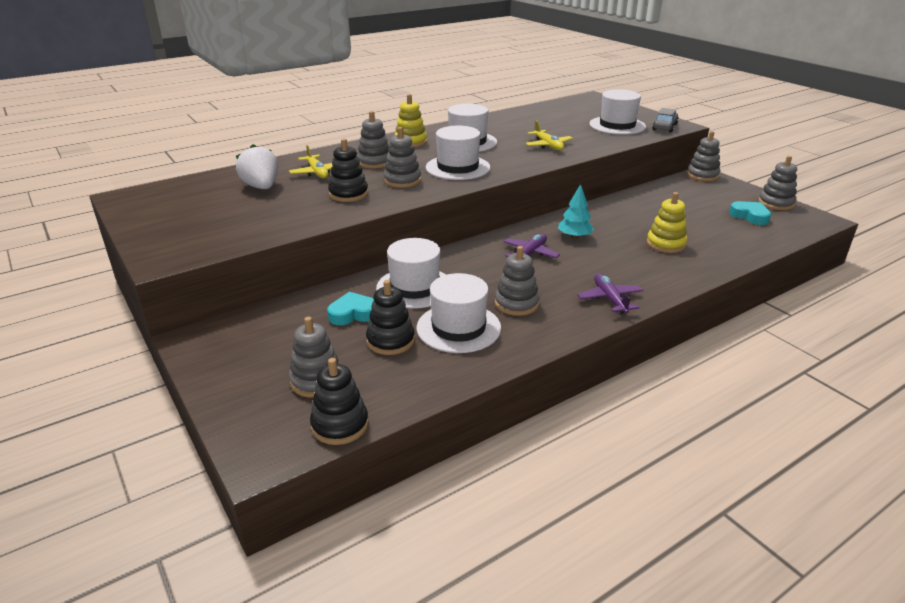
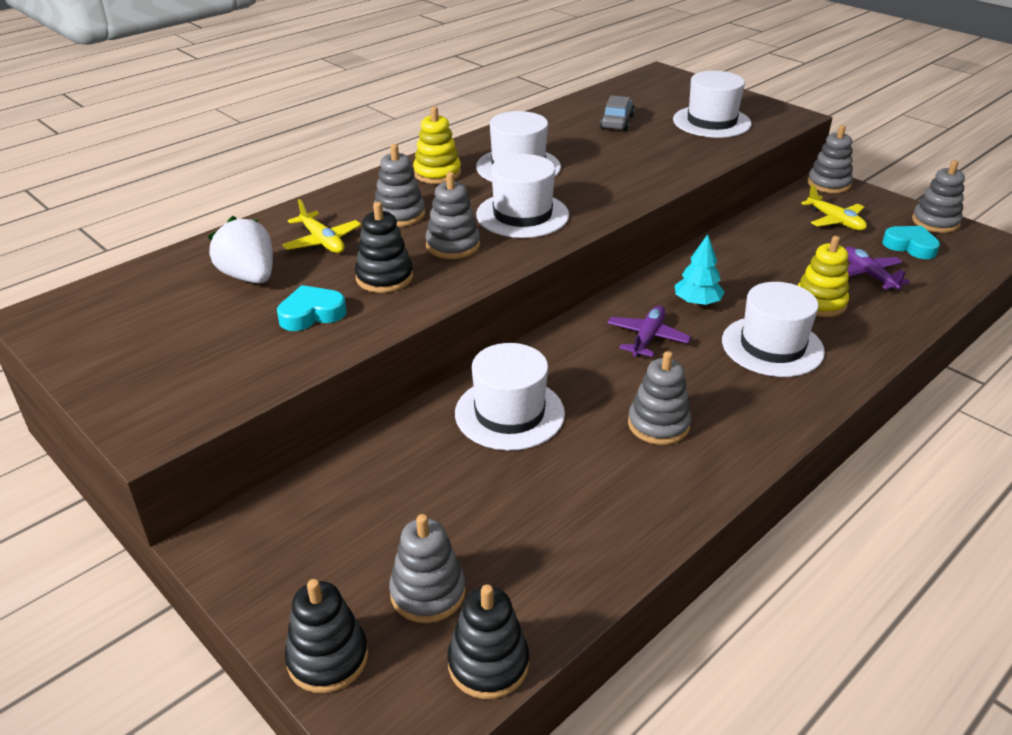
camera: 10 degrees left, 5 degrees up
(353, 313) = (438, 469): turquoise heart -> turquoise heart (311, 314)
(390, 341) = (508, 509): black stacking toy -> black stacking toy (328, 658)
(458, 328) = (594, 475): white hat -> white hat (772, 346)
(548, 145) = (632, 165): yellow plane -> yellow plane (835, 221)
(609, 299) = (778, 402): purple plane -> purple plane (868, 275)
(664, 127) = (775, 120): grey car -> grey car (617, 122)

